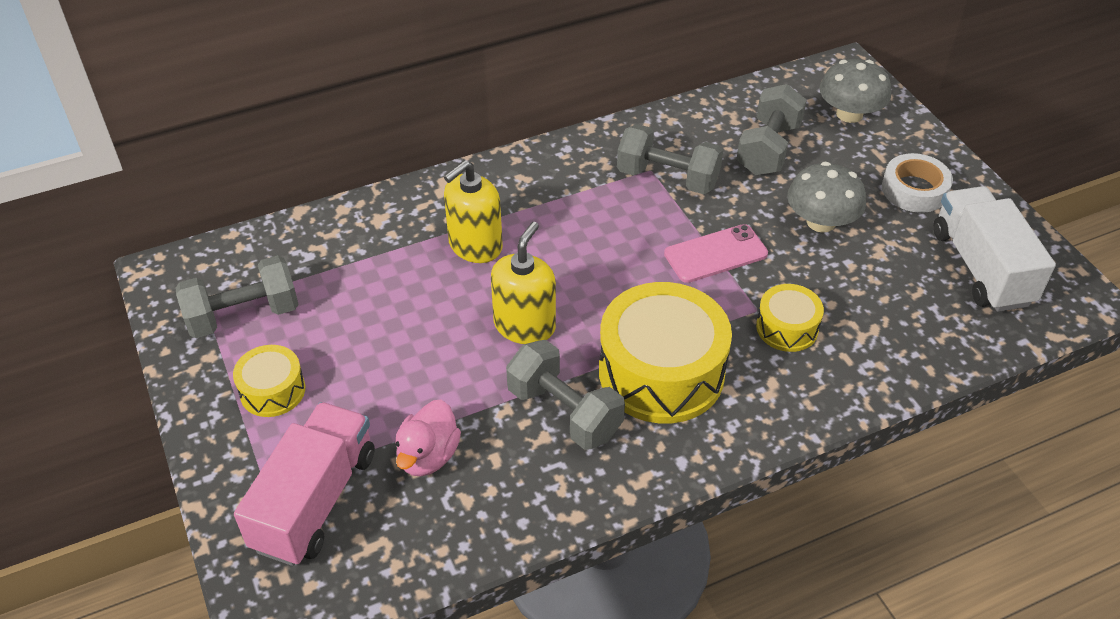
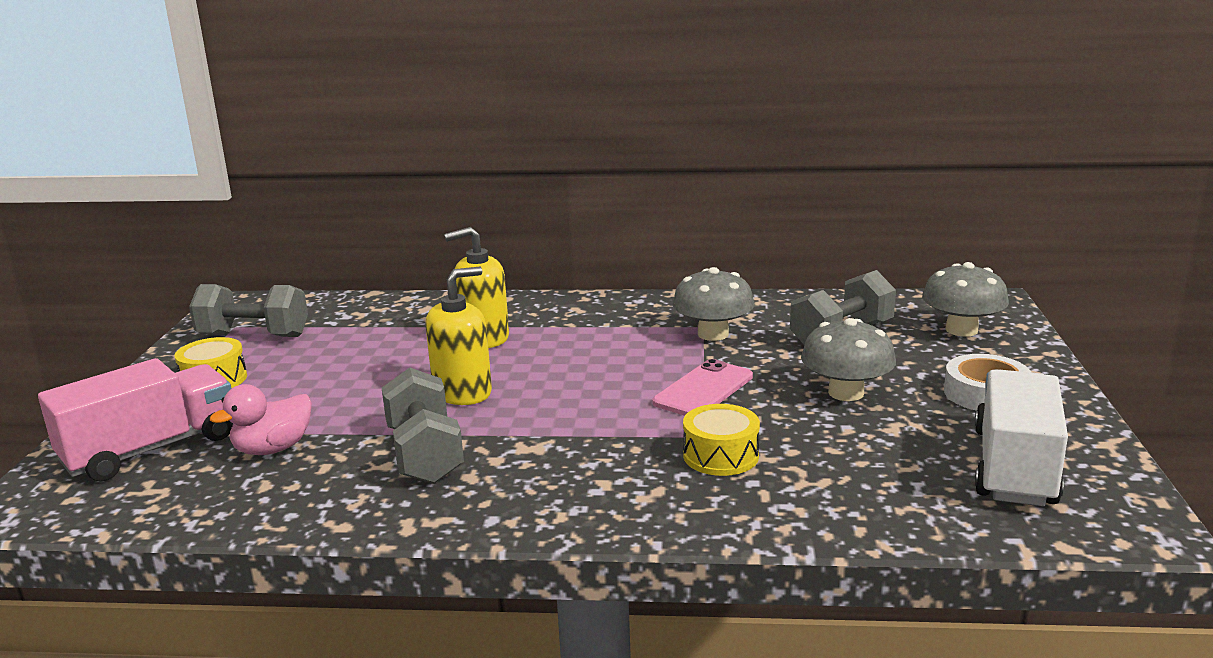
camera: 30 degrees right, 25 degrees down
(661, 372) = (550, 453): yellow drum -> none
(667, 178) = (713, 334): grey dumbbell -> grey mushroom
(715, 254) = (703, 390): pink phone -> pink phone turned 60 degrees counterclockwise

